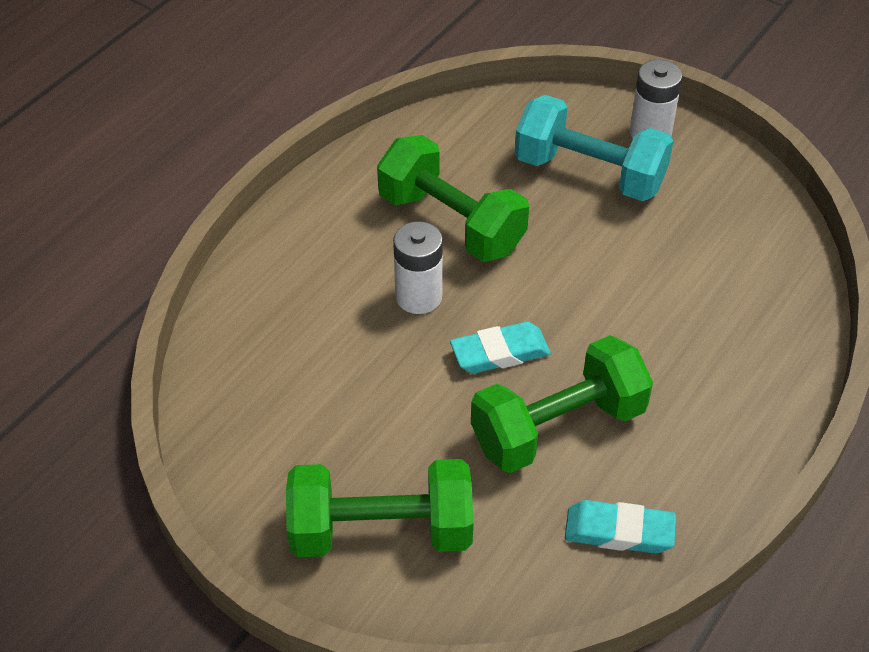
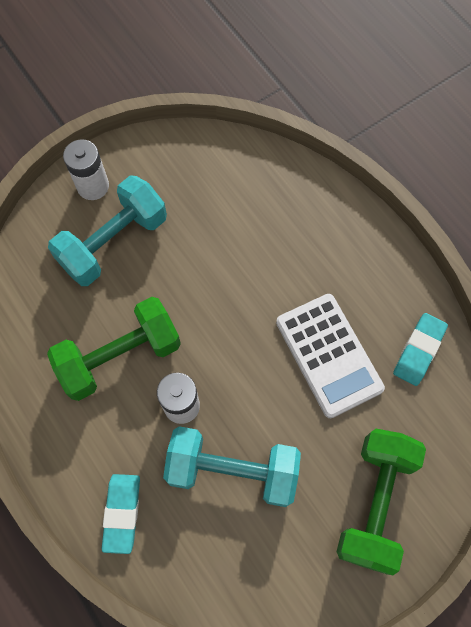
camera: 70 degrees left, 20 degrees up
(361, 368) = (232, 470): none -> turquoise dumbbell
(500, 352) = (254, 368): turquoise eraser -> turquoise eraser (122, 513)
(558, 427) = (328, 355): green dumbbell -> white calculator

